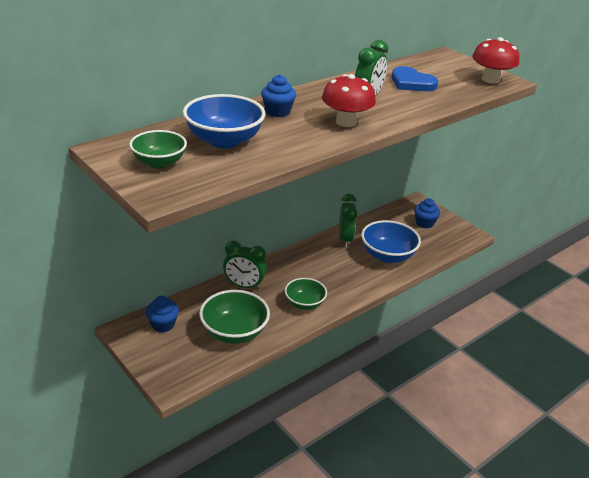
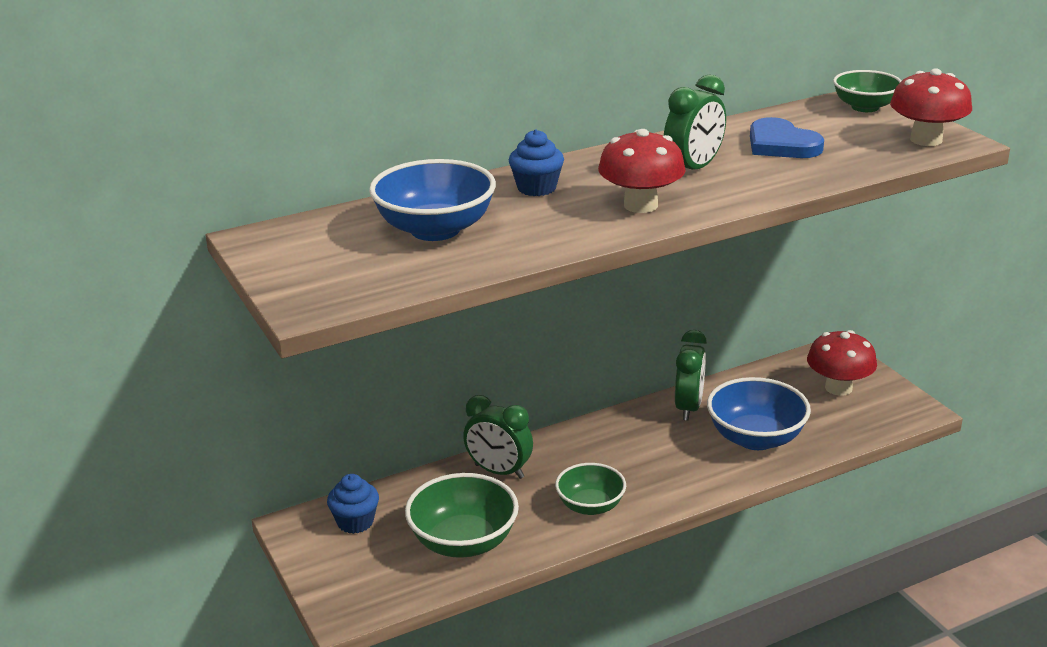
camera: 15 degrees right, 5 degrees down
(159, 162) = (326, 259): green bowl -> green bowl (865, 107)
(424, 223) = (838, 388): blue cupcake -> red mushroom

